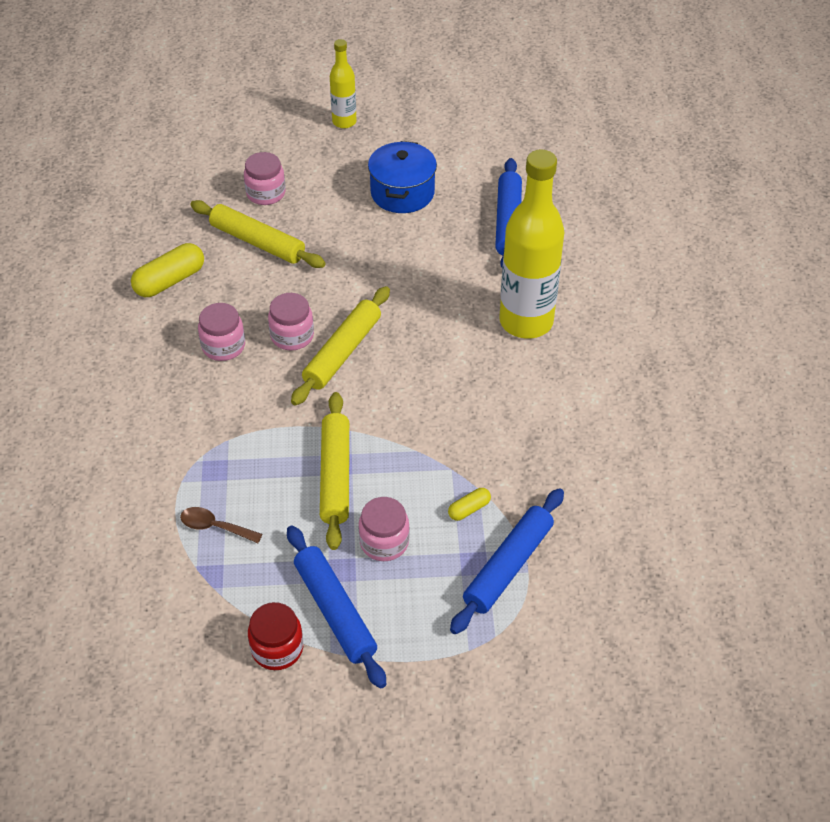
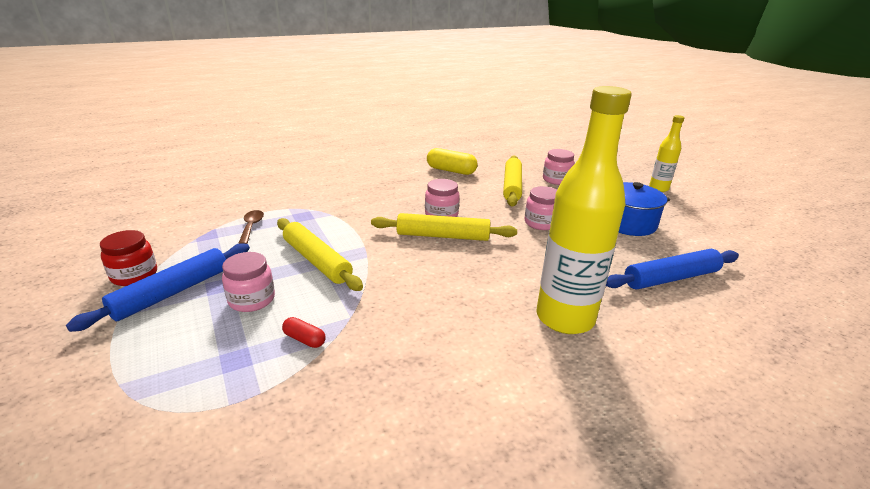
camera: 65 degrees right, 20 degrees down
(223, 346) = (412, 196): pink jar -> pink jar (541, 223)
(335, 476) = (317, 261): yellow rolling pin -> yellow rolling pin turned 75 degrees clockwise
(469, 509) = (304, 339): yellow capsule -> red capsule
(508, 566) = (234, 386): blue rolling pin -> none

